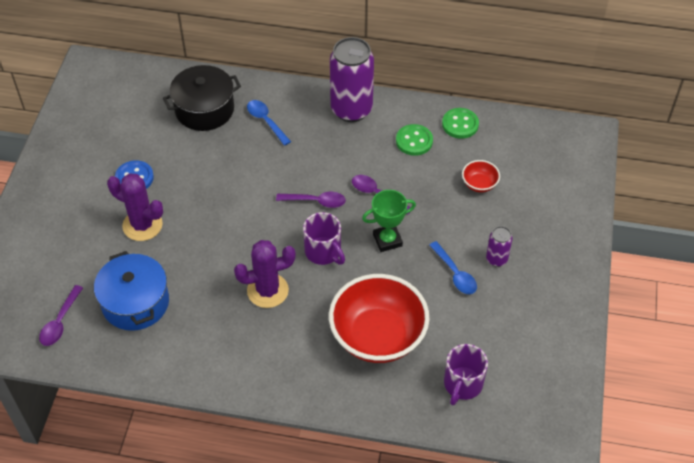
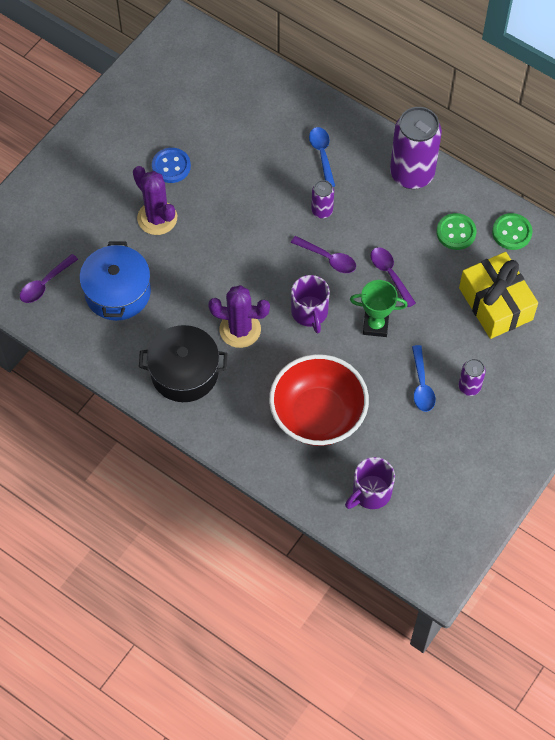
camera: 25 degrees right, 10 degrees up
(204, 109) = (269, 118): black pot -> black pot (184, 372)
(290, 165) = (322, 211): none -> purple can
(479, 184) = (495, 304): red bowl -> yellow gift

